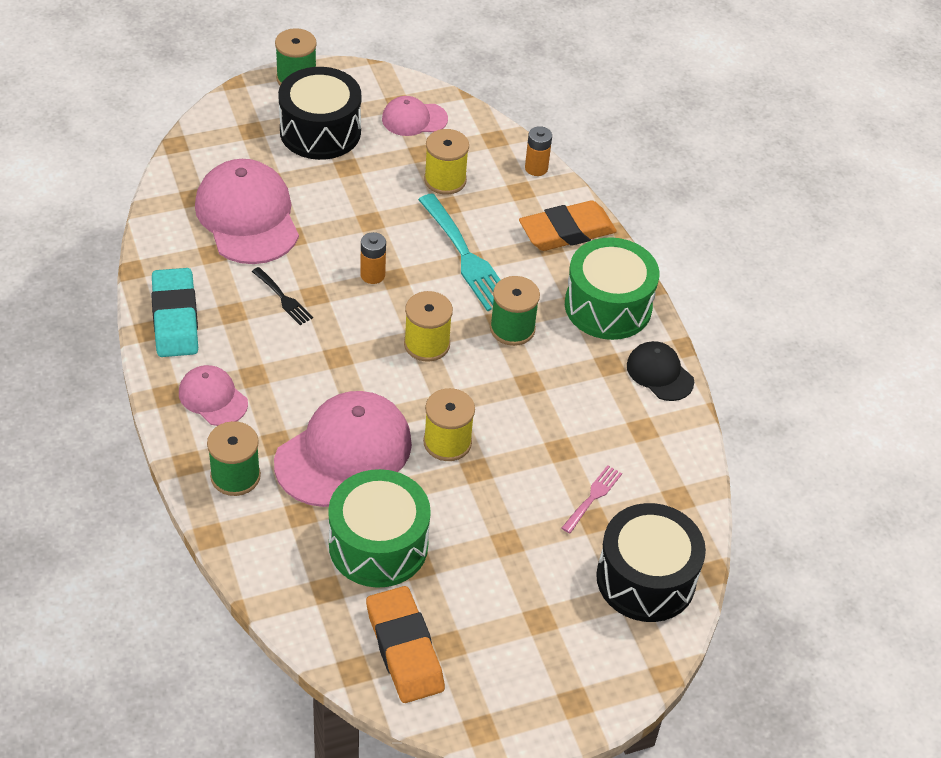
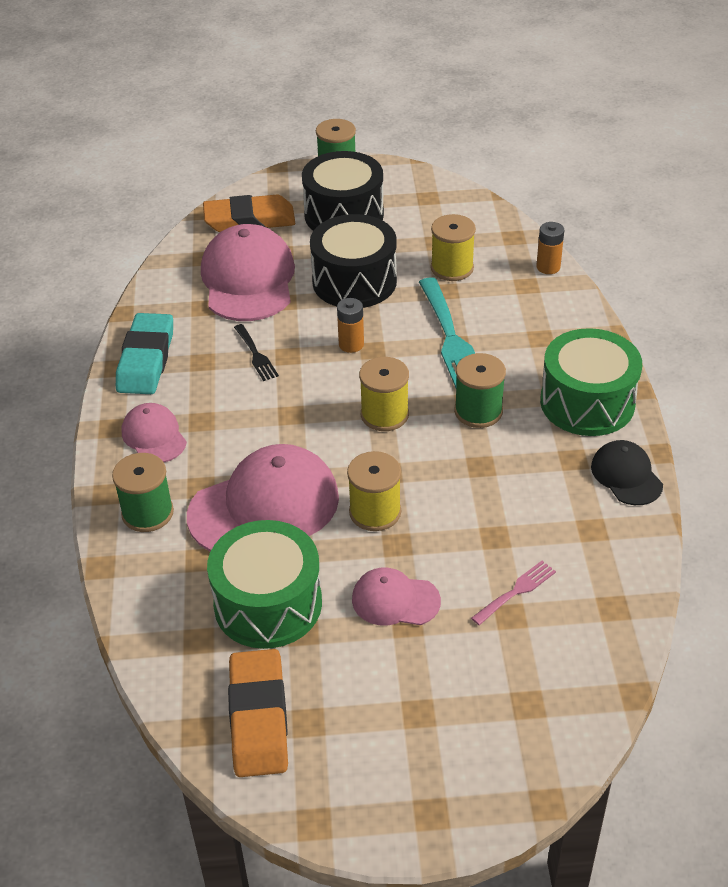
camera: 20 degrees right, 5 degrees down
(414, 119) = (438, 213): pink cap -> pink cap (395, 600)
(566, 231) = (563, 327): orange eraser -> orange eraser (249, 220)
(645, 579) = (552, 689): black drum -> black drum (354, 281)

